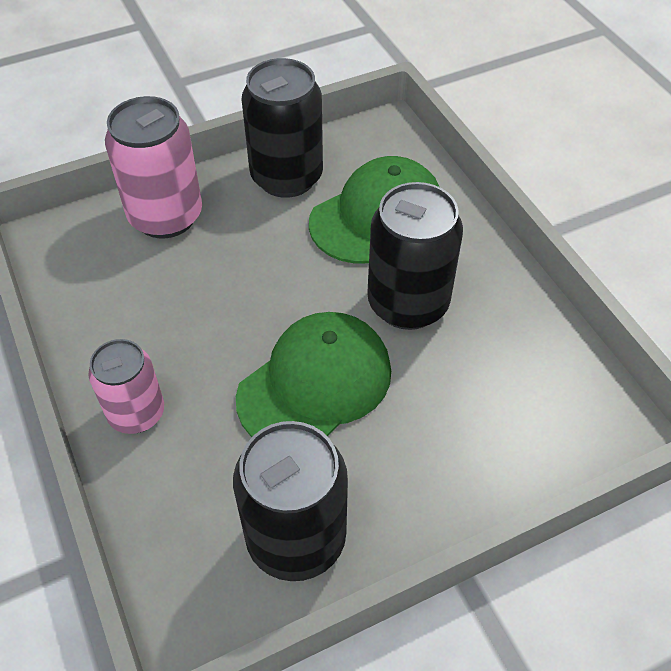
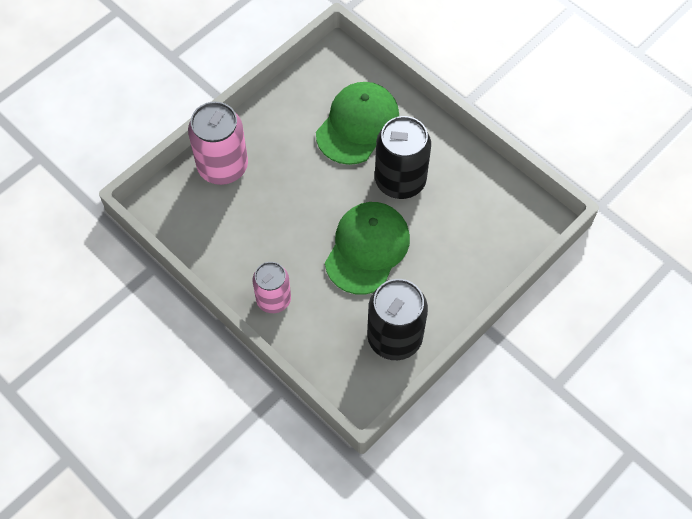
camera: 20 degrees left, 10 degrees up
(286, 177) = (287, 113): black can -> none

